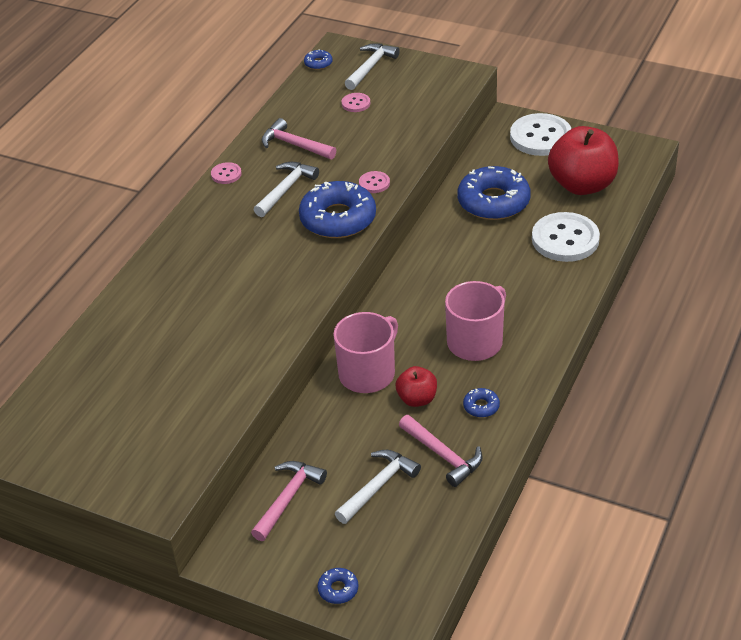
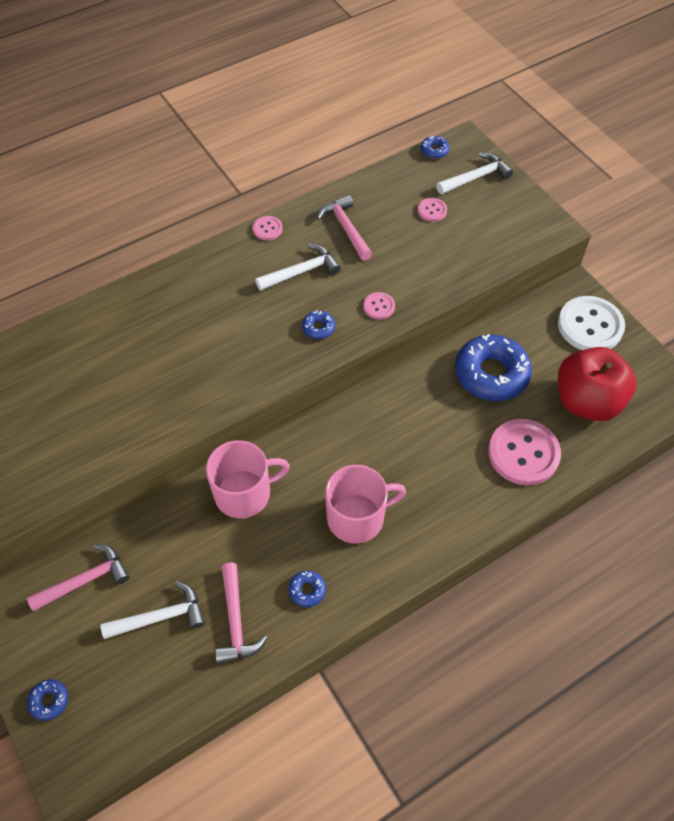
camera: 30 degrees right, 15 degrees up
(338, 219) = (318, 328): blue donut -> blue donut, size x0.43
(417, 399) = (262, 546): red apple -> none
(565, 239) = (523, 453): white button -> pink button

